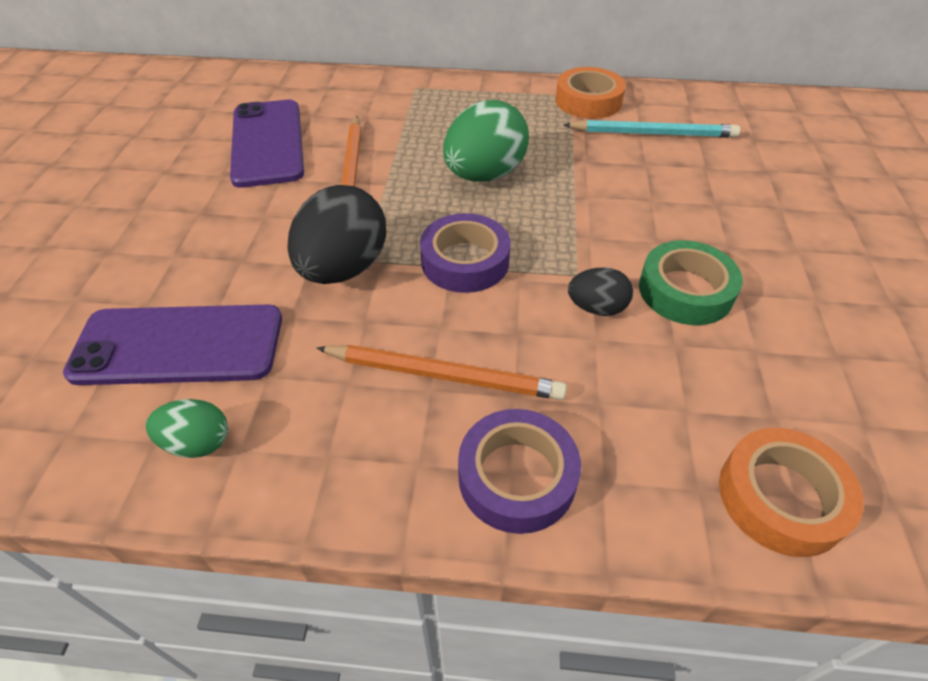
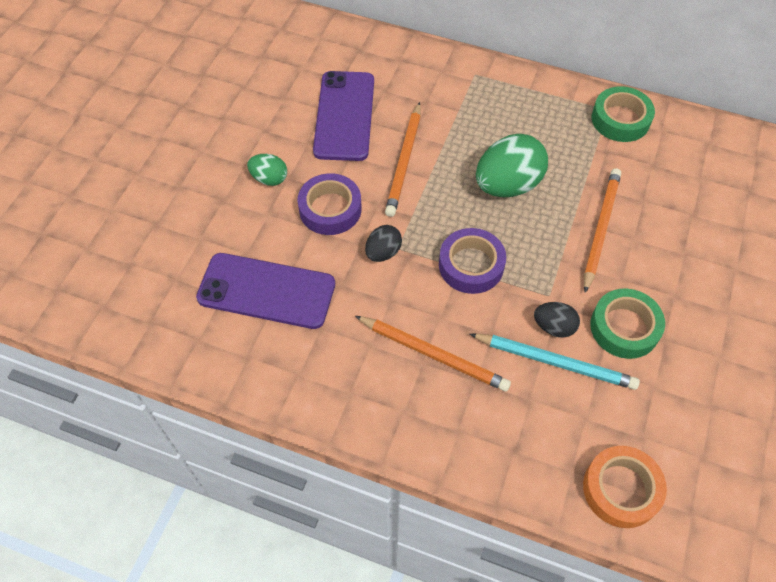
camera: 15 degrees right, 10 degrees up
(197, 443) = (274, 365): green egg -> green egg (269, 179)
(343, 268) = (383, 252): black egg -> black egg, size x0.53
(517, 477) = (461, 435): purple tape -> purple tape (330, 209)
(588, 101) = (620, 119): orange tape -> green tape
(609, 197) = (600, 229): none -> orange pencil
(653, 133) = (662, 168): turquoise pencil -> turquoise pencil (555, 362)

